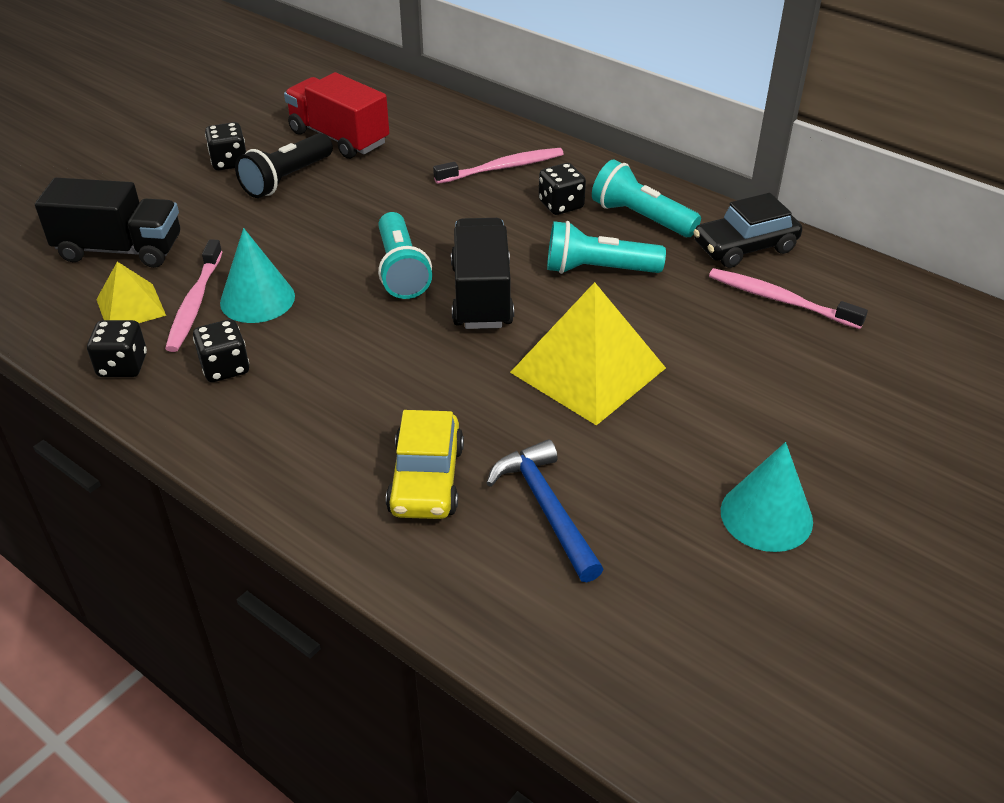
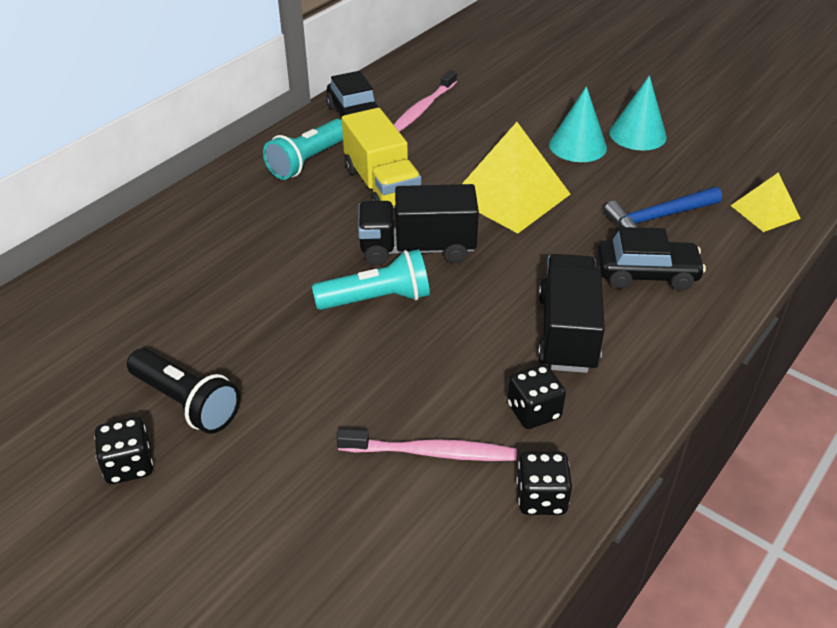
camera: 90 degrees left, 0 degrees up
(120, 250) = (320, 549): black truck -> black truck (567, 332)
(130, 307) = (439, 512): yellow pyramid -> yellow pyramid (765, 212)
(257, 299) = (423, 400): turquoise cone -> turquoise cone (577, 146)
(339, 138) = (101, 363): red truck -> none
(426, 479) = (646, 273): yellow car -> black car
(502, 168) = (206, 237): pink toothbrush -> none
(561, 205) = (280, 202): black dice -> none
(598, 269) = (381, 186): turquoise flashlight -> yellow truck

